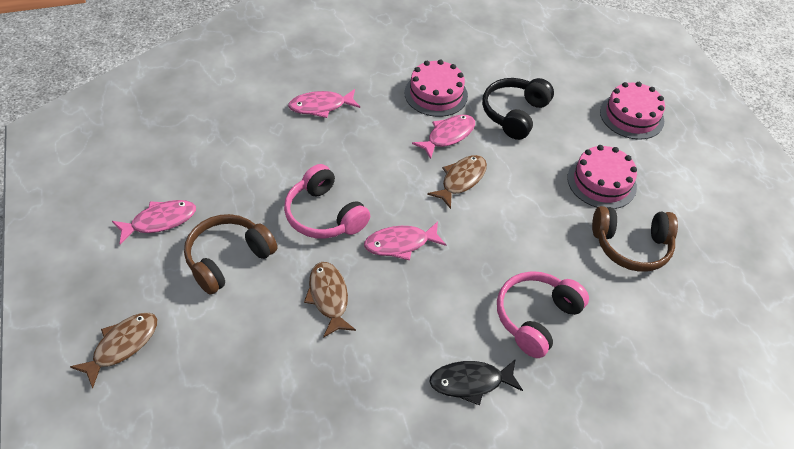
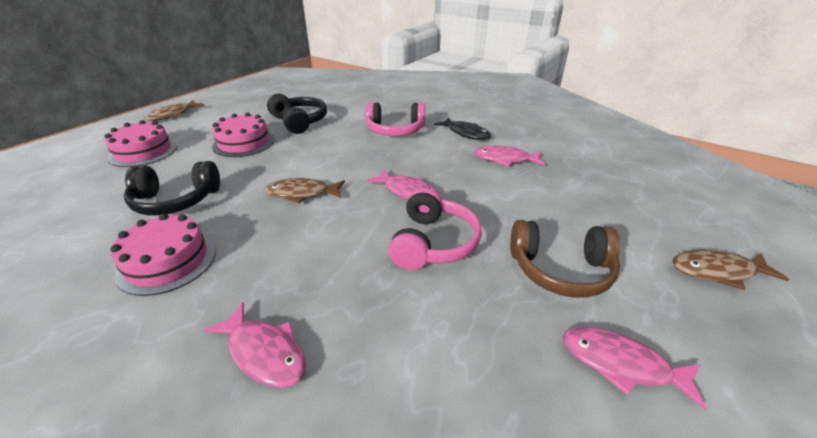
camera: 125 degrees left, 15 degrees down
(328, 297) = (499, 198): brown fish -> brown fish (172, 115)
(448, 136) = (243, 223): pink fish -> pink fish (505, 159)
(631, 246) = (299, 122): brown headphones -> black headphones

